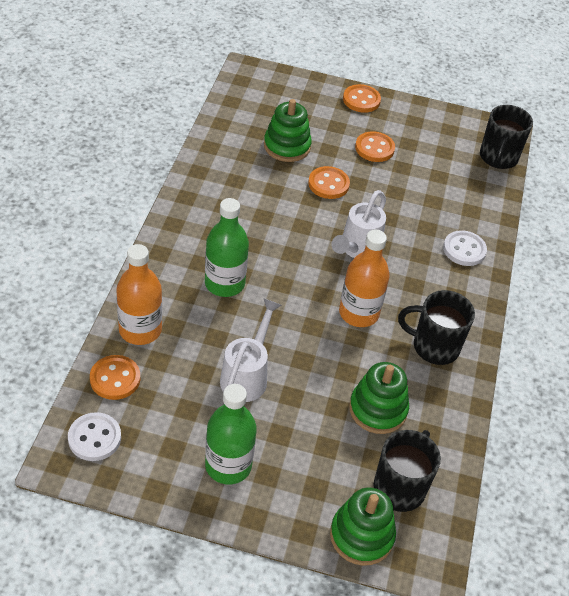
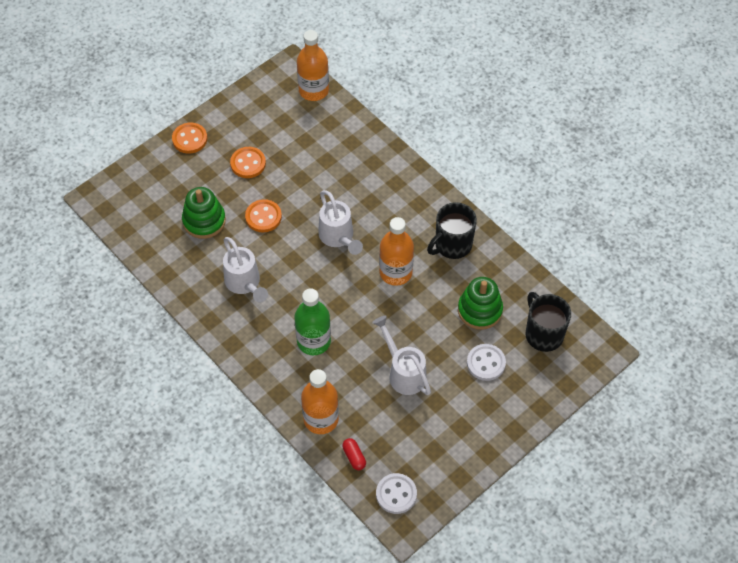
camera: 50 degrees left, 10 degrees up
(115, 379) = (354, 457): orange button -> red capsule
(228, 465) = (467, 424): green bottle -> none
(245, 204) = (245, 284): none -> white watering can
(361, 536) = (563, 376): green stacking toy -> none
(464, 250) = (383, 171): white button -> white button (486, 363)
(498, 158) = (313, 90): black mug -> orange bottle

